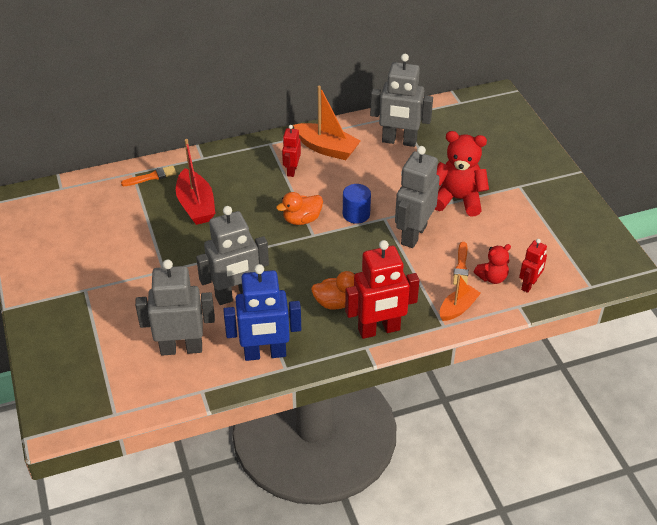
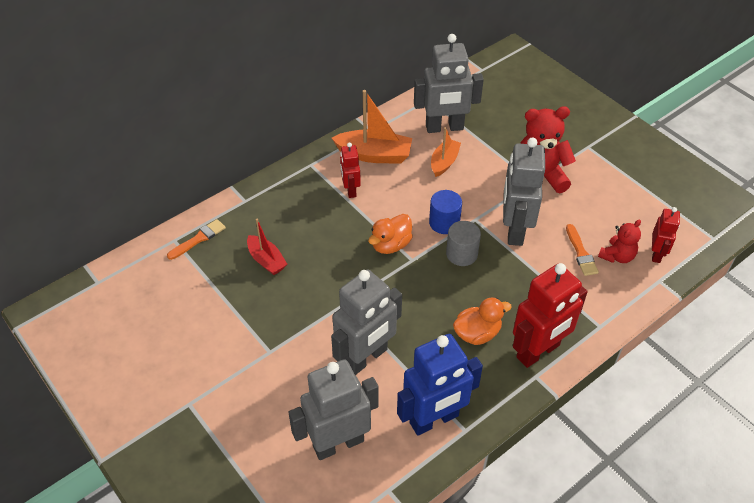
camera: 20 degrees left, 5 degrees up
(196, 205) = (266, 260): red boat -> red boat, size x0.63
(357, 241) = (461, 254): none -> grey cylinder
(458, 308) = (603, 301): orange boat -> orange boat (444, 162)

